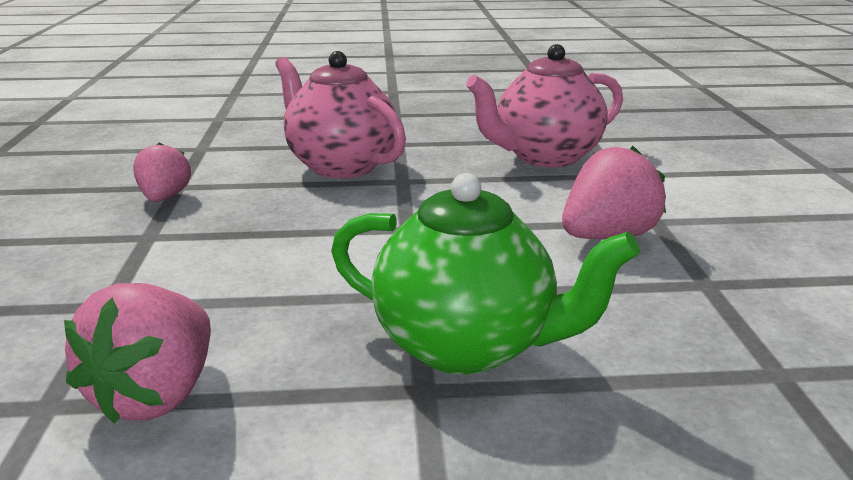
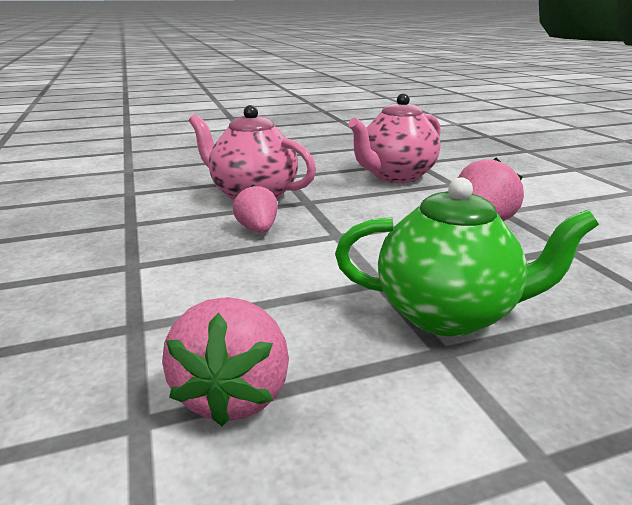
camera: 15 degrees left, 0 degrees up
(164, 198) = (125, 233): pink strawberry -> pink strawberry (257, 229)

